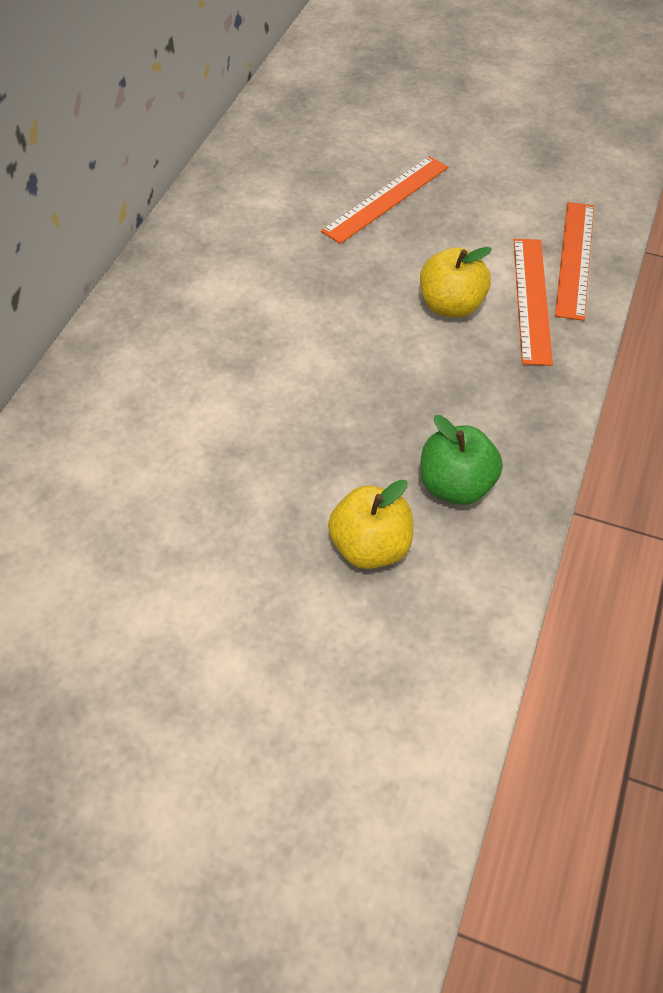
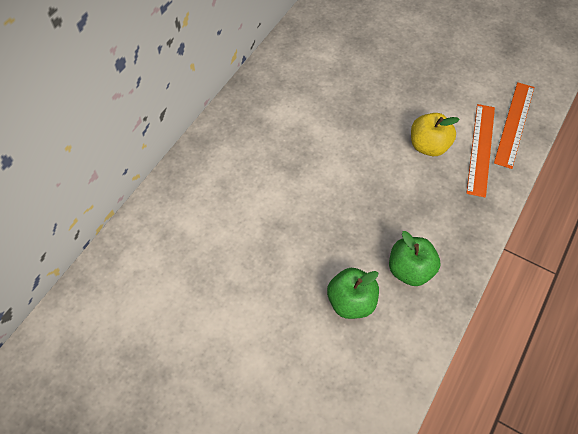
camera: 10 degrees right, 5 degrees up
(370, 547) = (351, 302): yellow apple -> green apple
(386, 199) = (400, 64): orange ruler -> none

